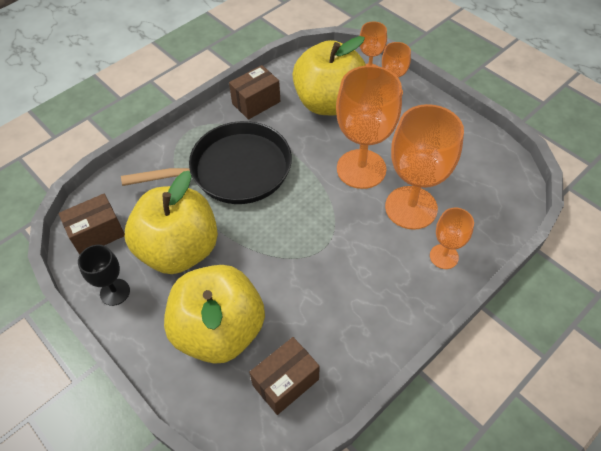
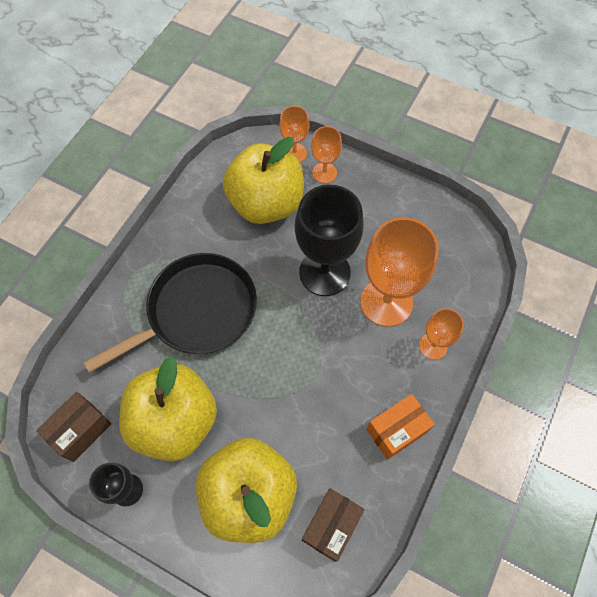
camera: 20 degrees left, 10 degrees up
(256, 102) = (189, 224): brown box -> none
(361, 169) = (324, 272): orange goblet -> black goblet
(381, 318) = (396, 430): none -> orange box

